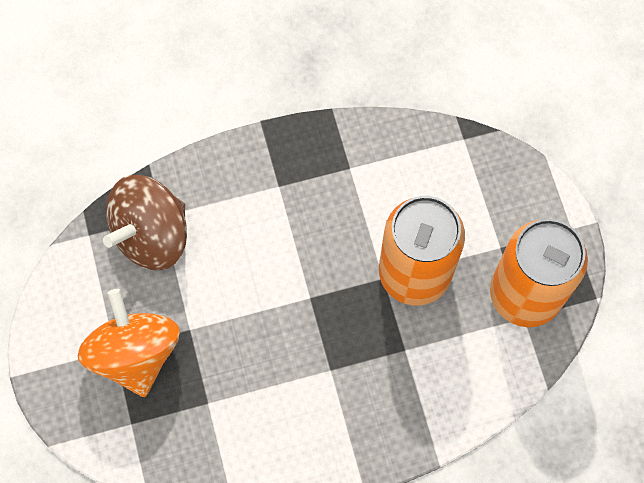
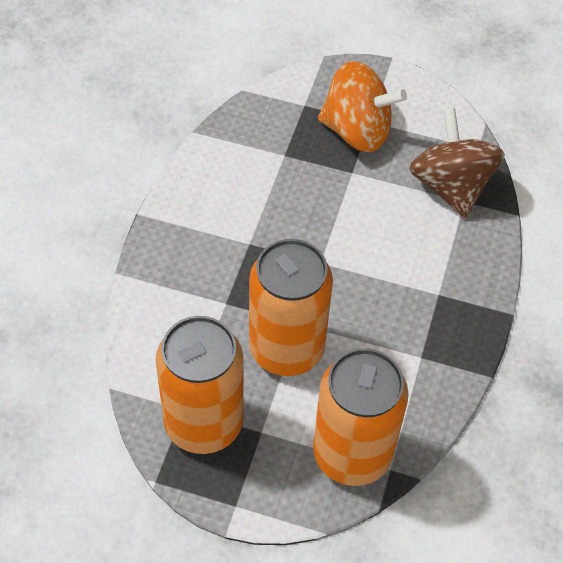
camera: 120 degrees right, 15 degrees down
(471, 171) = (352, 454): none -> orange can

